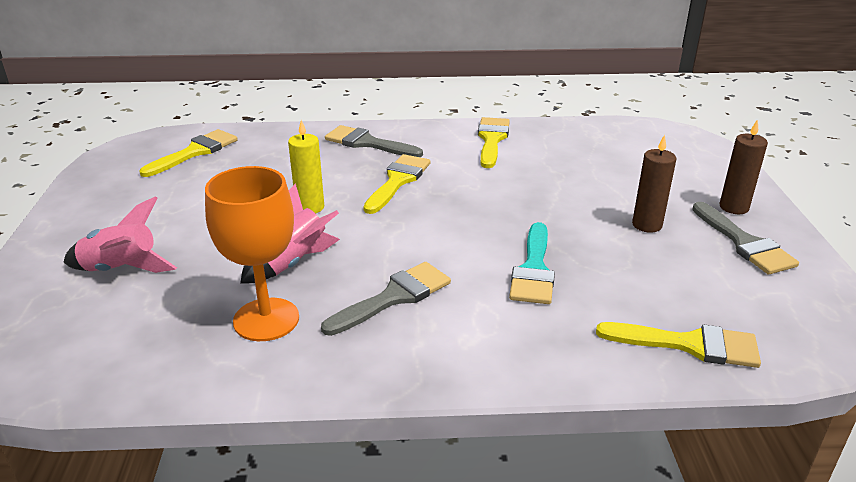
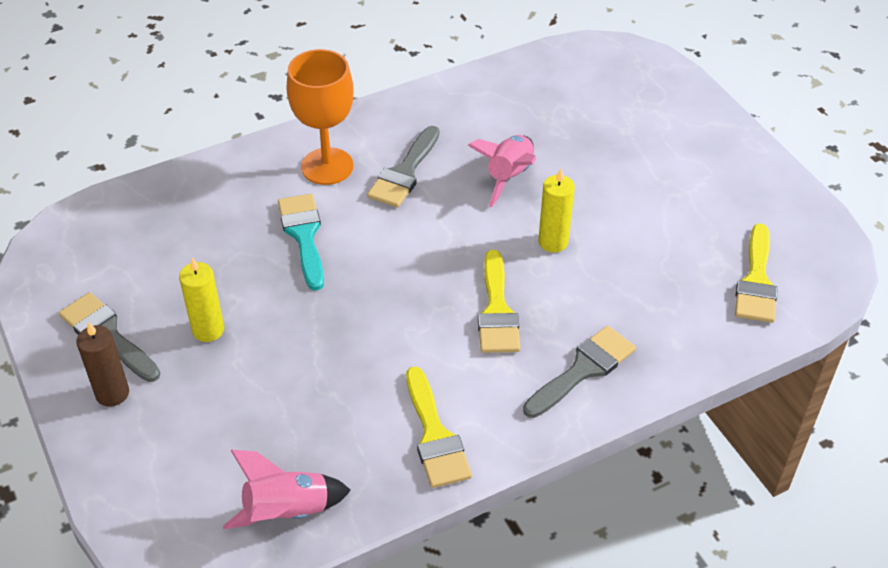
camera: 155 degrees right, 15 degrees up
(121, 269) = (634, 129): pink rocket -> pink rocket (287, 512)
(266, 319) = (483, 126): orange goblet -> orange goblet (327, 166)
(367, 143) = (583, 369): grey brush -> grey brush turned 45 degrees counterclockwise
(647, 225) = (208, 330): brown candle -> yellow candle
(689, 344) = (163, 202): yellow brush -> none

